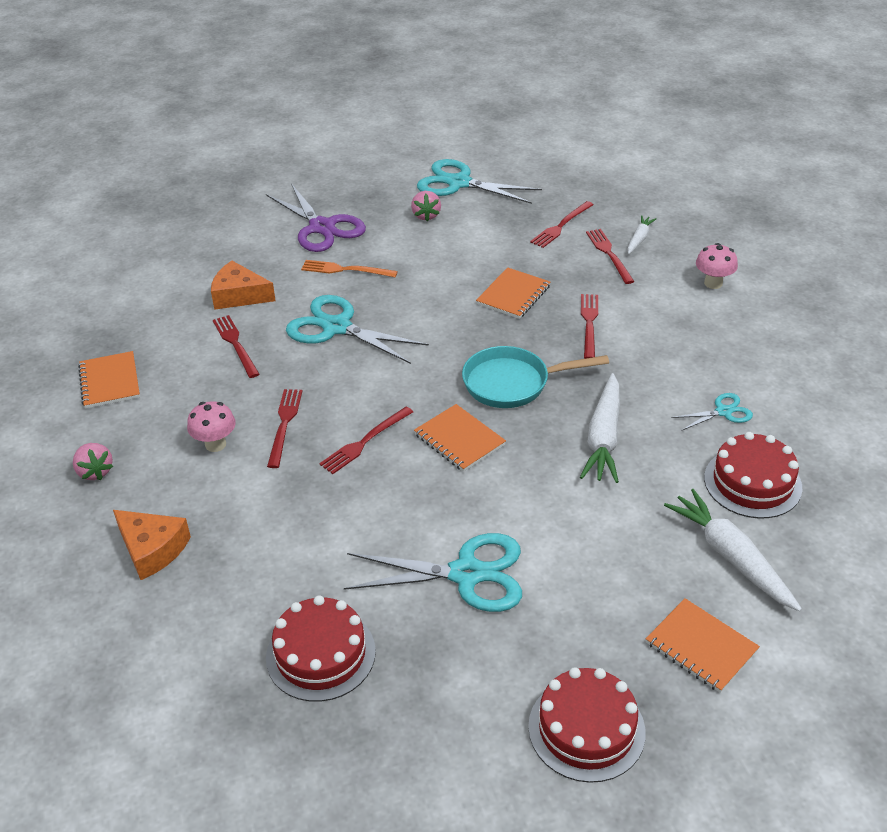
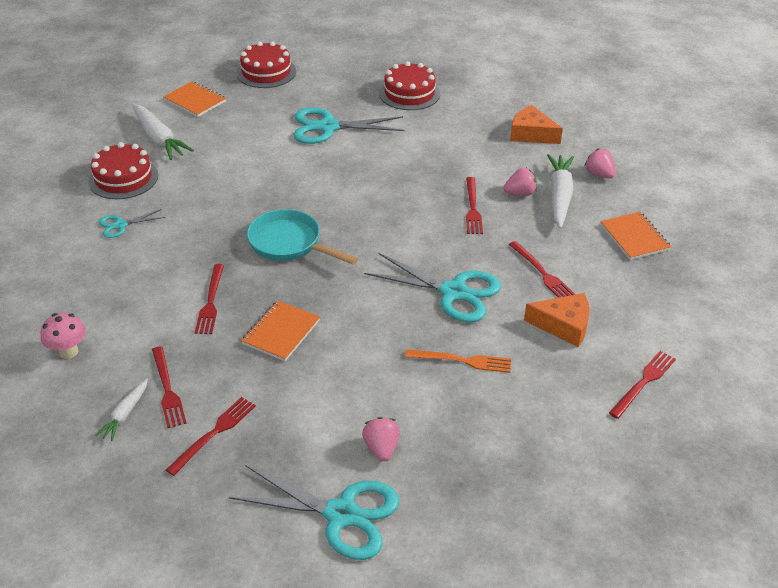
camera: 175 degrees right, 0 degrees up
(215, 444) = (520, 193): pink mushroom -> pink strawberry
(322, 227) = (507, 424): purple scissors -> none
(365, 441) = (406, 197): red fork -> red fork (643, 383)
(459, 440) = (334, 200): orange notebook -> none
(512, 383) = (289, 244): turquoise pan -> turquoise pan turned 135 degrees counterclockwise
(603, 437) = (222, 204): white carrot -> white carrot (559, 196)

